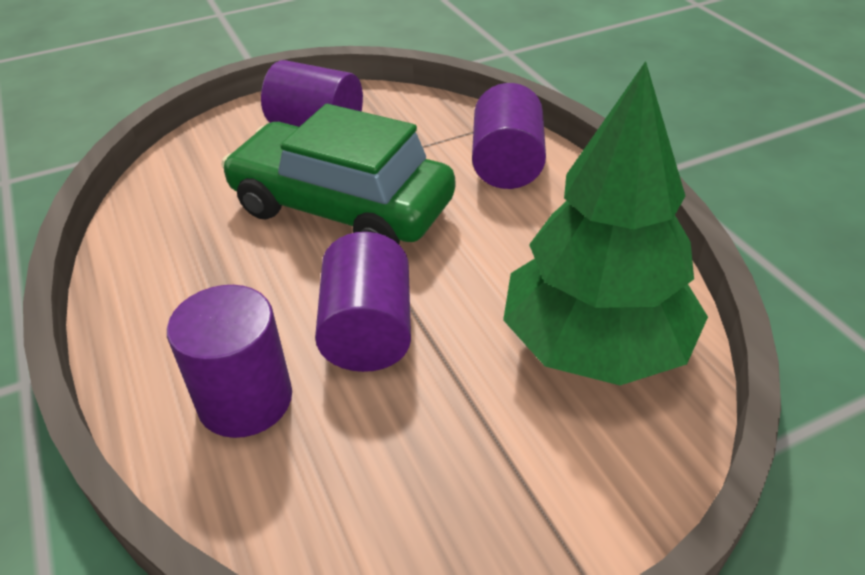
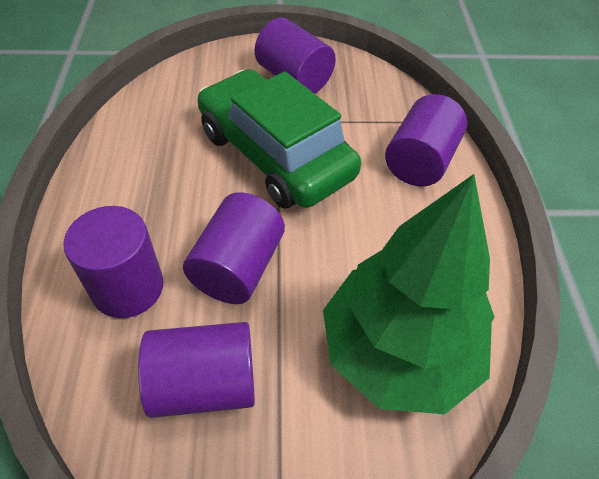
camera: 20 degrees right, 10 degrees up
(402, 460) = (204, 384): none -> purple cylinder

